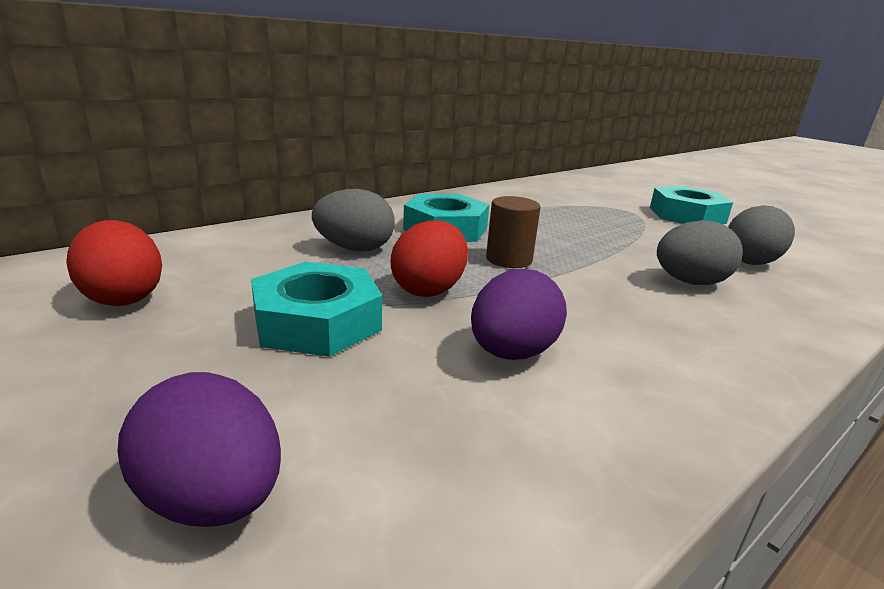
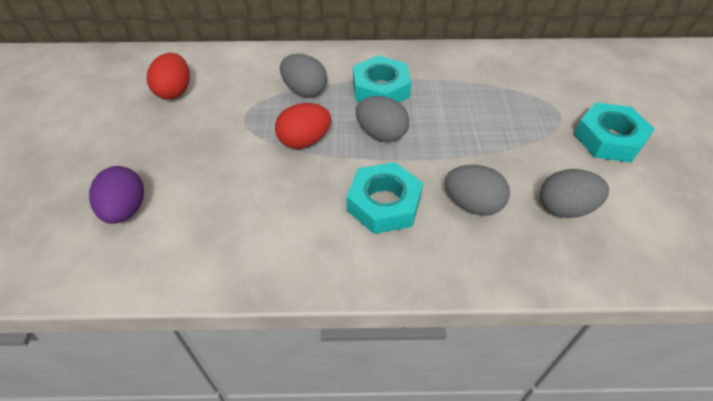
camera: 40 degrees right, 25 degrees up
(317, 322) = (231, 141): turquoise nut -> turquoise nut (384, 204)
(509, 259) = (381, 134): brown cylinder -> grey egg
(512, 353) = (289, 202): purple egg -> none

